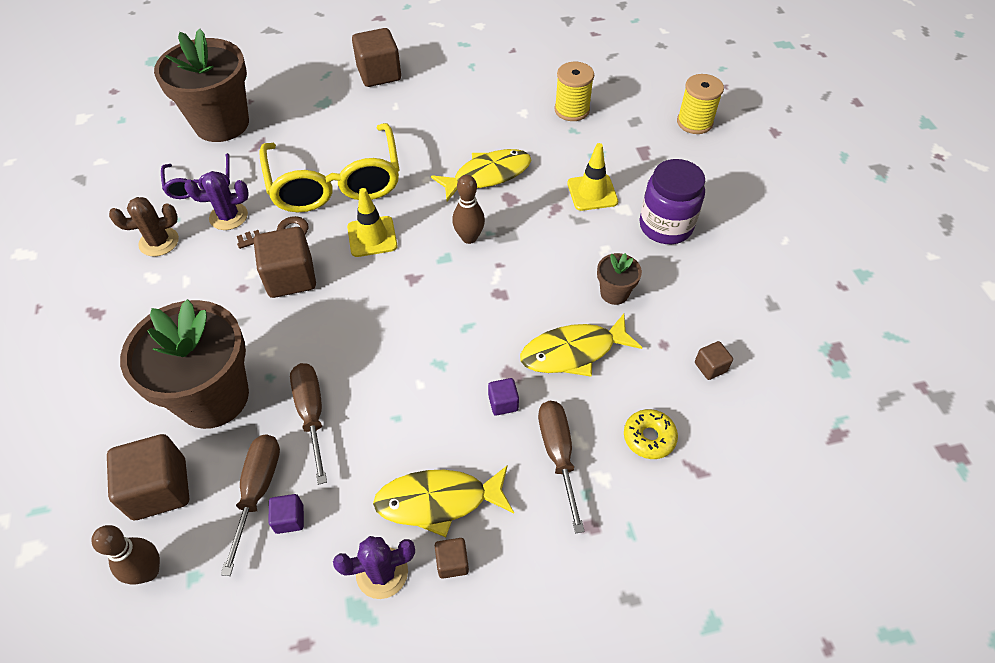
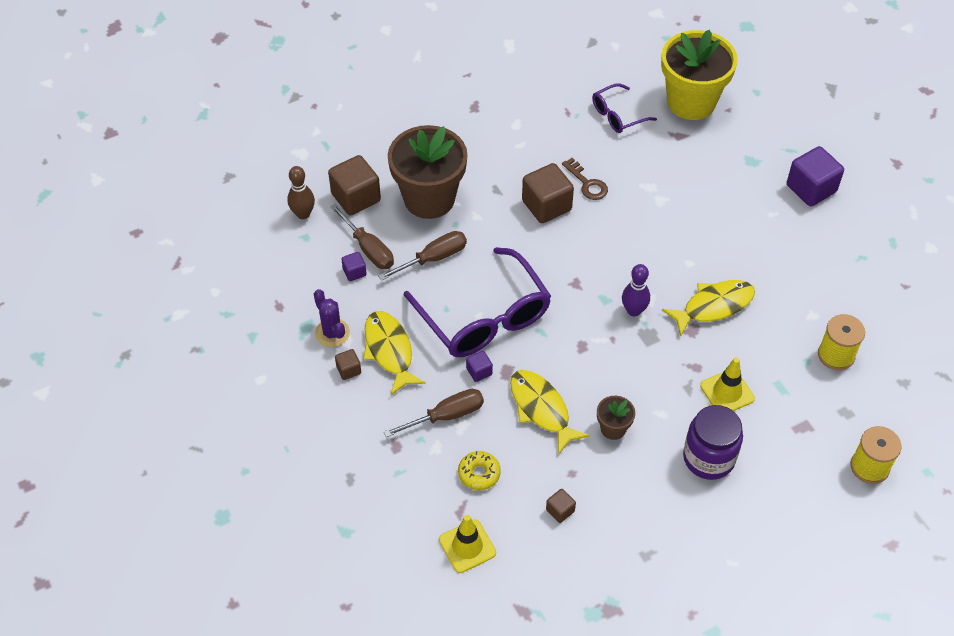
camera: 75 degrees right, 0 degrees up
(159, 242) = (549, 114): brown cactus -> none
(222, 124) = (691, 102): brown flower pot -> yellow flower pot
(228, 216) = (591, 145): purple cactus -> none
(258, 491) = (368, 248): brown screwdriver -> brown screwdriver turned 60 degrees clockwise
(335, 182) = (657, 200): yellow glasses -> none
(372, 237) = (608, 244): yellow traffic cone -> yellow traffic cone (467, 546)
(379, 74) = (811, 189): brown cube -> purple cube
(424, 379) = (483, 316): none -> purple glasses
(469, 237) = (633, 310): brown bowling pin -> purple bowling pin
(487, 175) = (713, 306): yellow fish -> yellow fish turned 75 degrees counterclockwise

